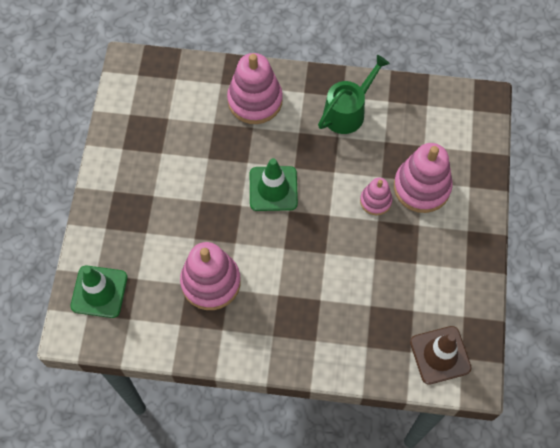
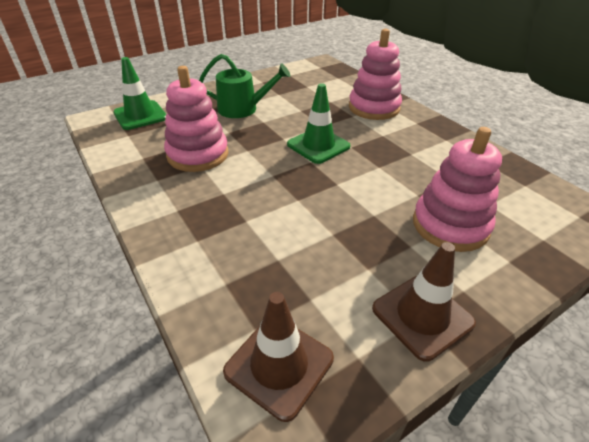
camera: 50 degrees right, 25 degrees down
(347, 111) = (439, 148): green watering can -> green watering can (242, 109)
(375, 201) = (390, 203): pink stacking toy -> none
(465, 266) = (422, 316): none -> brown traffic cone

